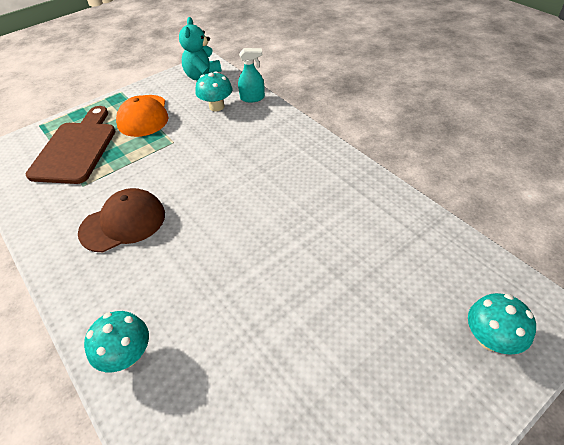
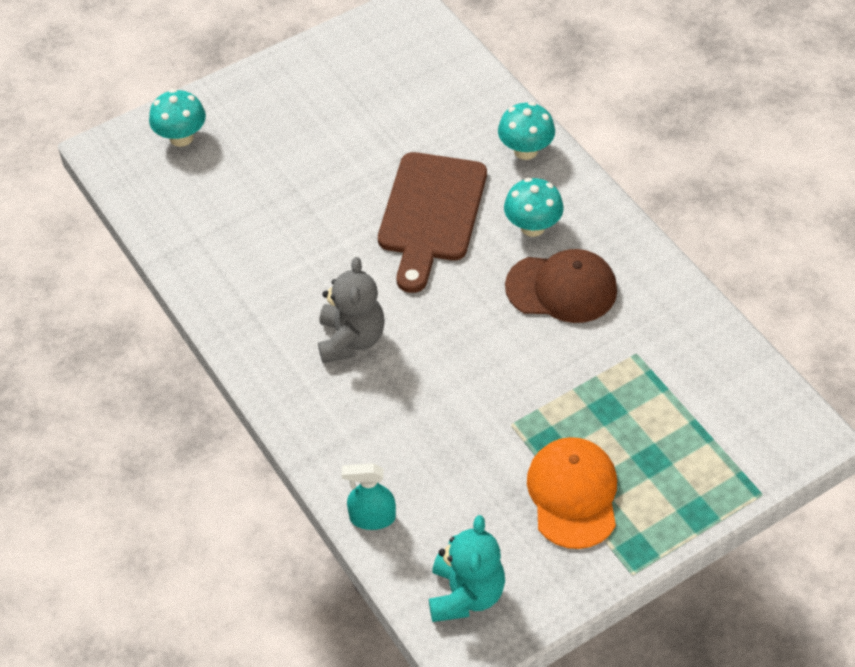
camera: 175 degrees left, 5 degrees up
(76, 149) = (671, 427): brown cutting board -> brown cutting board (431, 214)
(123, 223) = (561, 288): brown cap -> brown cap turned 150 degrees counterclockwise
(216, 106) = (439, 502): turquoise mushroom -> turquoise mushroom (532, 227)
(278, 176) = (351, 339): none -> grey teddy bear

